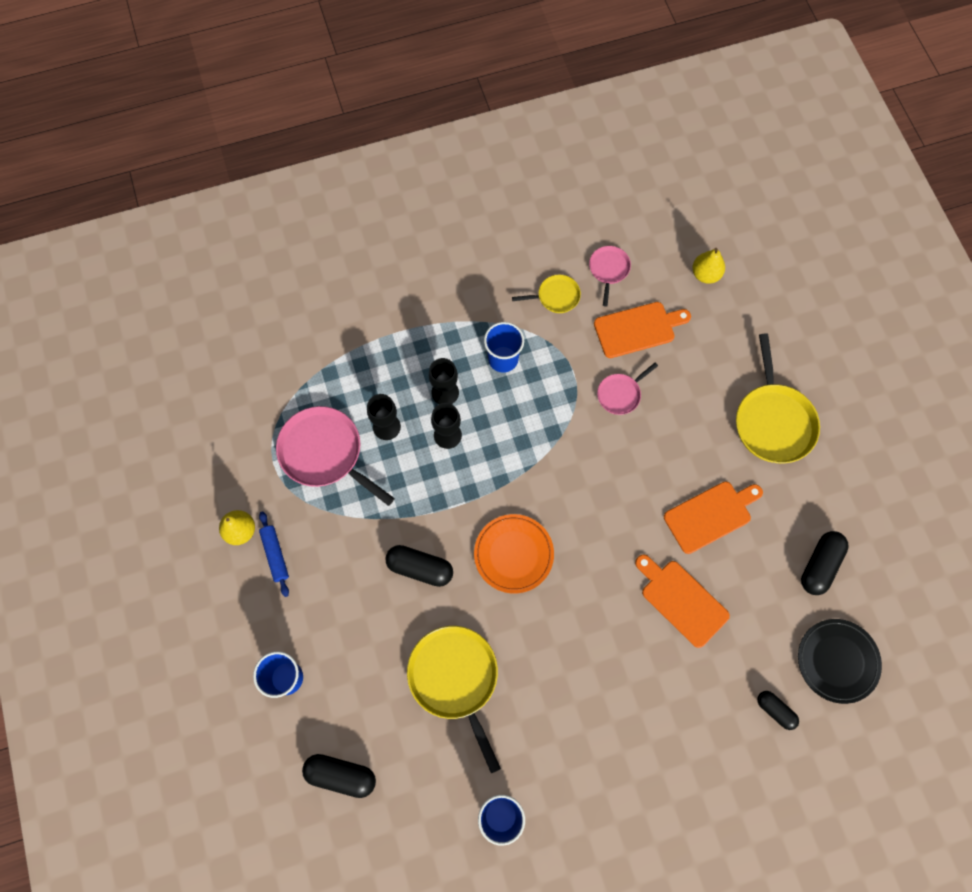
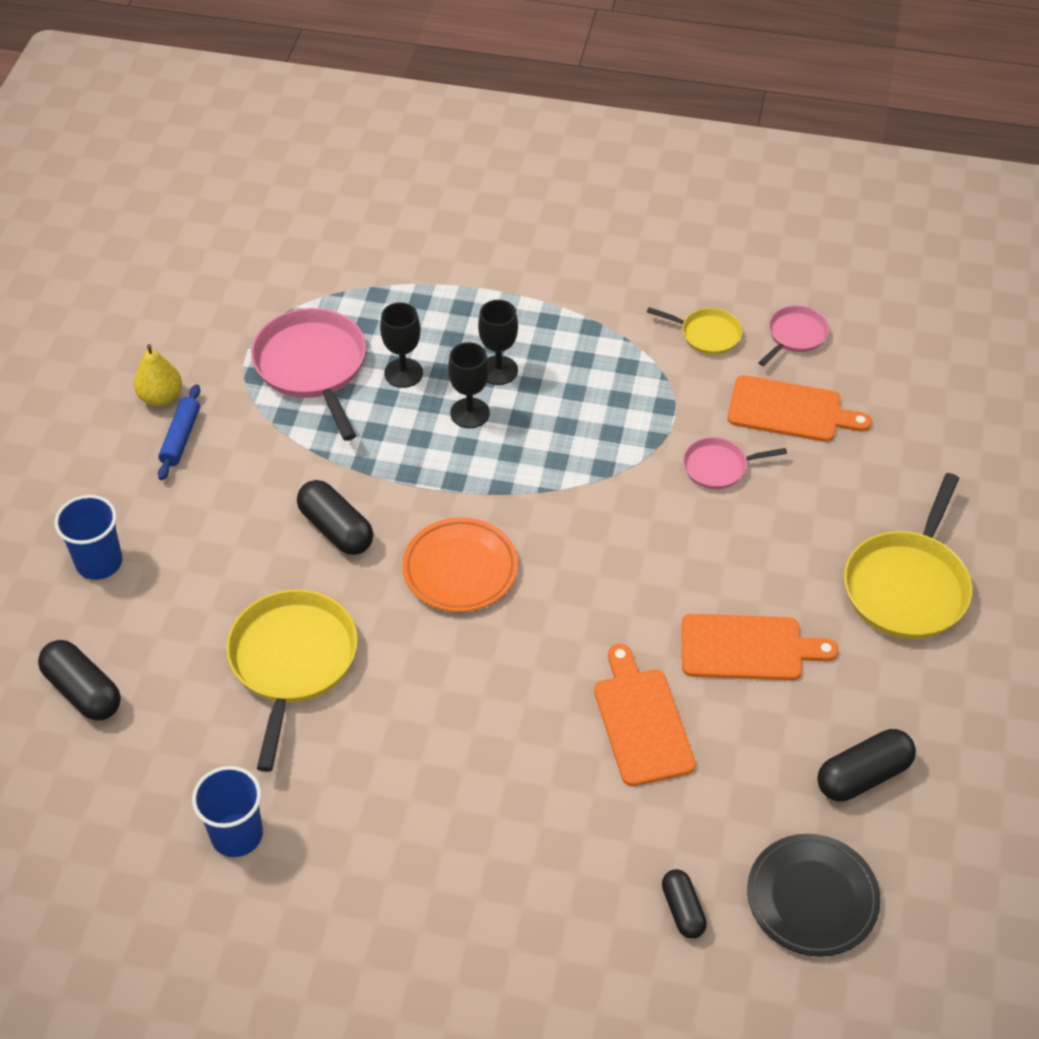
camera: 30 degrees right, 20 degrees down
(503, 359) = (594, 368): blue cup -> none
(705, 274) = (922, 392): yellow pear -> none

